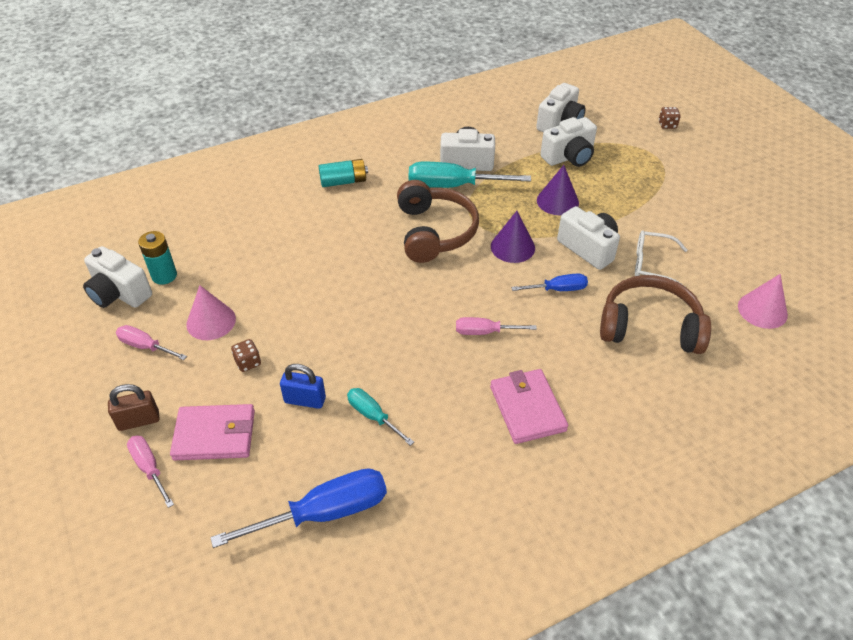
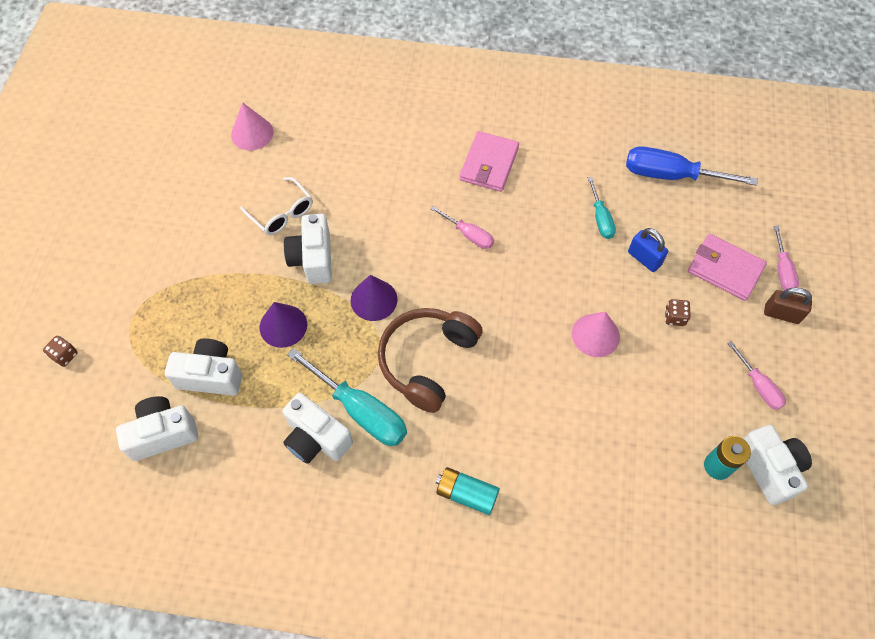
camera: 145 degrees left, 15 degrees up
(211, 321) = (690, 379): pink cone -> pink cone (595, 335)
(558, 289) = (378, 237): blue screwdriver -> none
(649, 326) = (344, 168): brown headphones -> none

